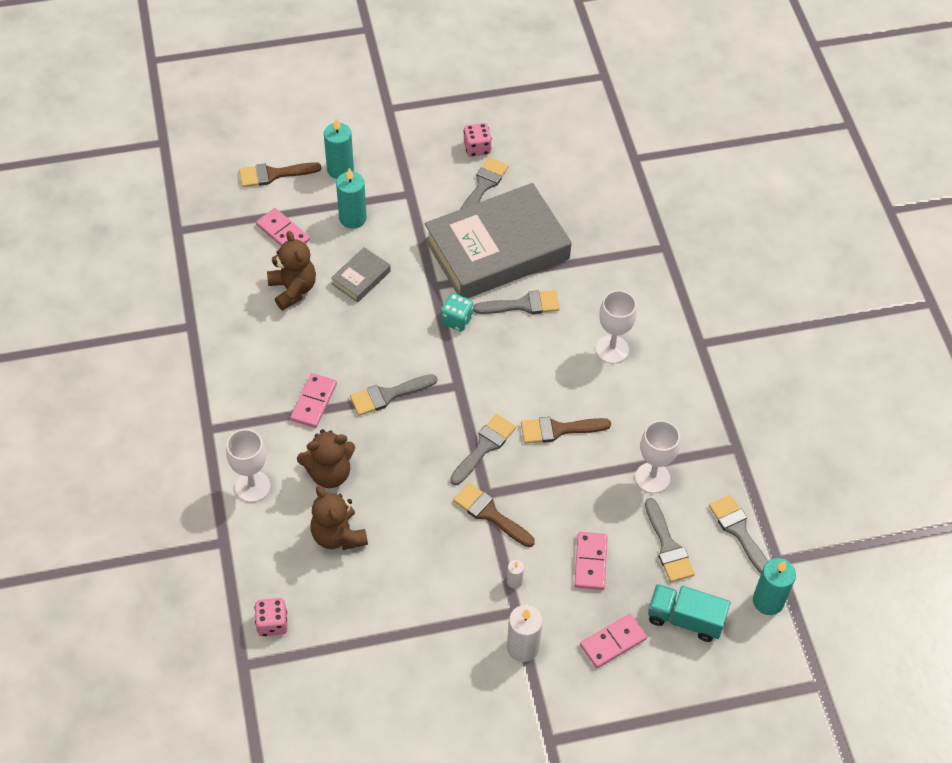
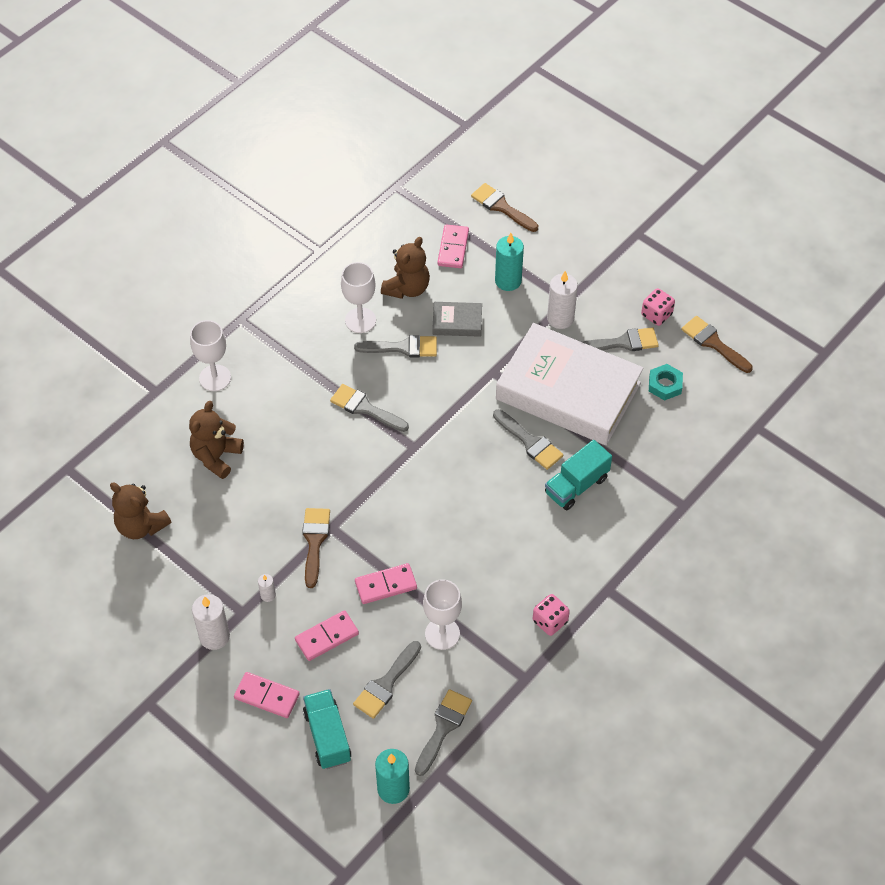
camera: 55 degrees right, 0 degrees up
(272, 623) = (112, 464): pink dice -> pink dice (550, 621)
(313, 402) = (318, 366): pink domino -> pink domino (386, 585)
(329, 473) = (265, 416): brown teddy bear -> brown teddy bear (141, 525)
(340, 169) = (547, 243): turquoise candle -> none
(423, 209) = (560, 318): none -> white candle
(456, 320) = (474, 407): turquoise dice -> none
(484, 447) = (372, 500): grey brush -> grey brush (402, 348)
(497, 249) = (568, 391): grey book -> white book
(546, 186) = (665, 385): none -> turquoise nut
(558, 429) = (431, 540): brown brush -> brown brush (713, 343)
(589, 301) = (576, 485): none -> turquoise truck
(612, 349) = (543, 530): white goblet -> white goblet (360, 320)

